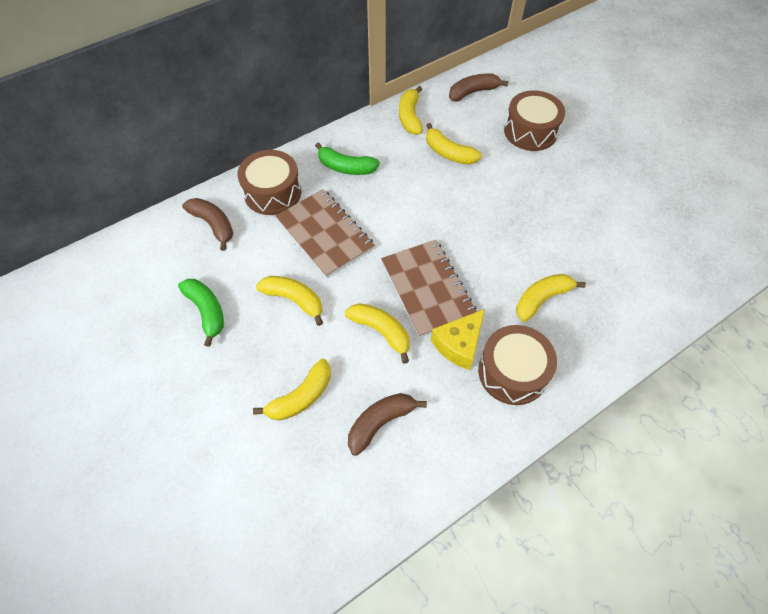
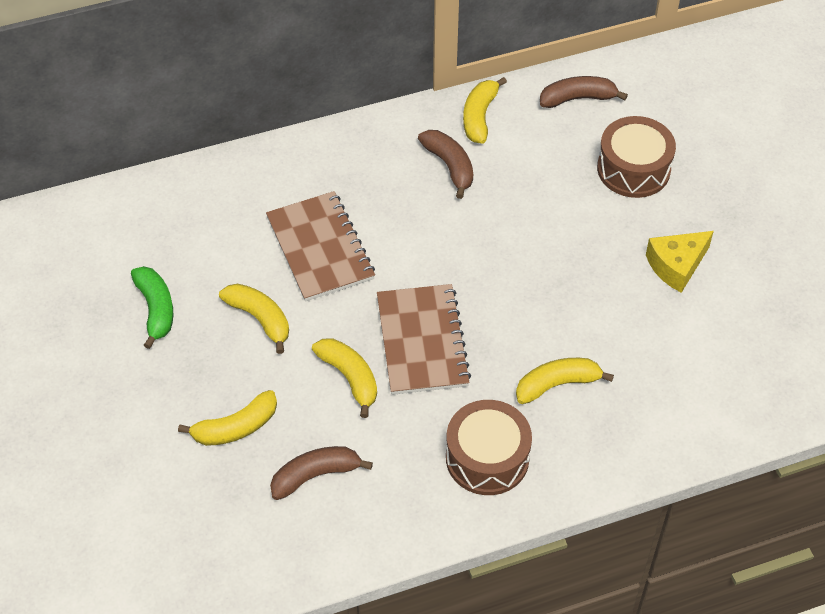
camera: 15 degrees right, 5 degrees down
(213, 225) = (189, 208): brown banana -> brown banana (449, 166)
(272, 192) = (272, 182): brown drum -> none
(346, 167) = (373, 168): green banana -> none
(449, 153) = (513, 176): yellow banana -> none
(459, 344) = (436, 413): yellow cheese -> yellow cheese (676, 266)

